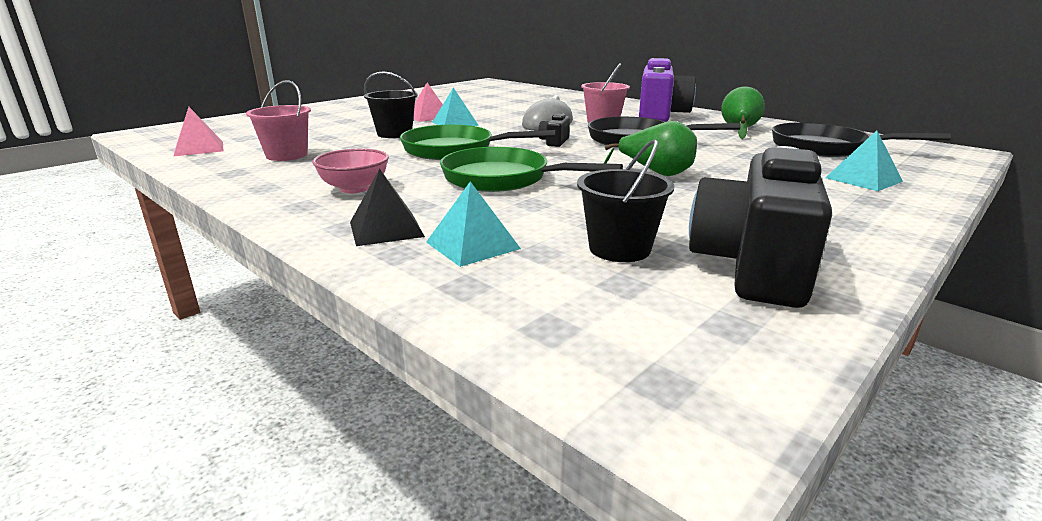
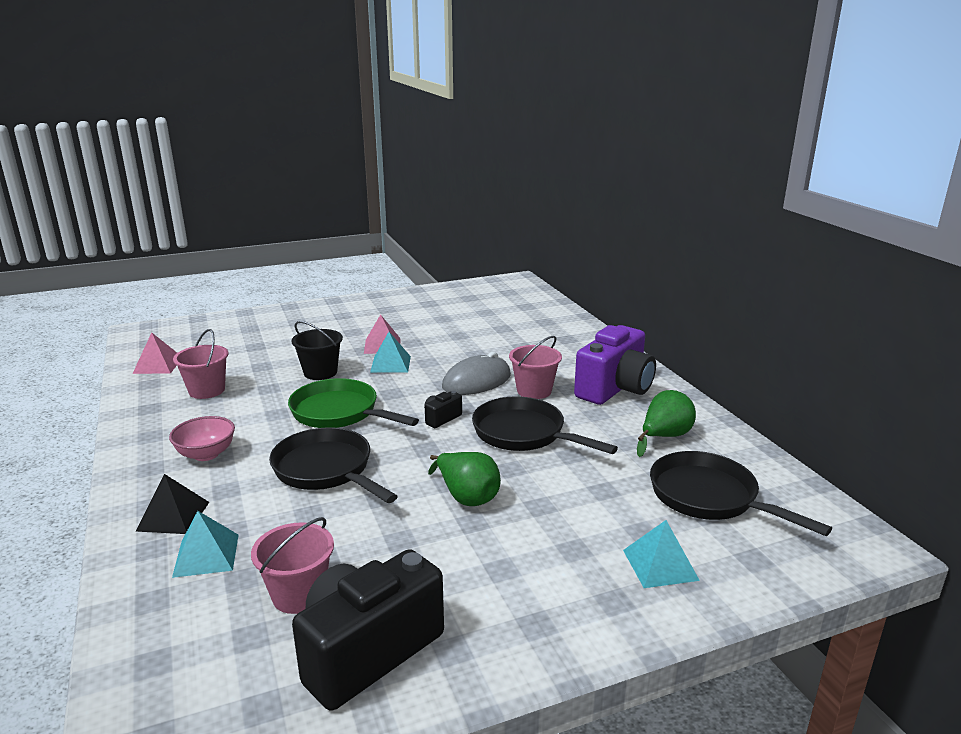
camera: 25 degrees right, 0 degrees up
(502, 179) = (326, 470): green pan -> black pan
(619, 249) = (299, 594): black bucket -> pink bucket

